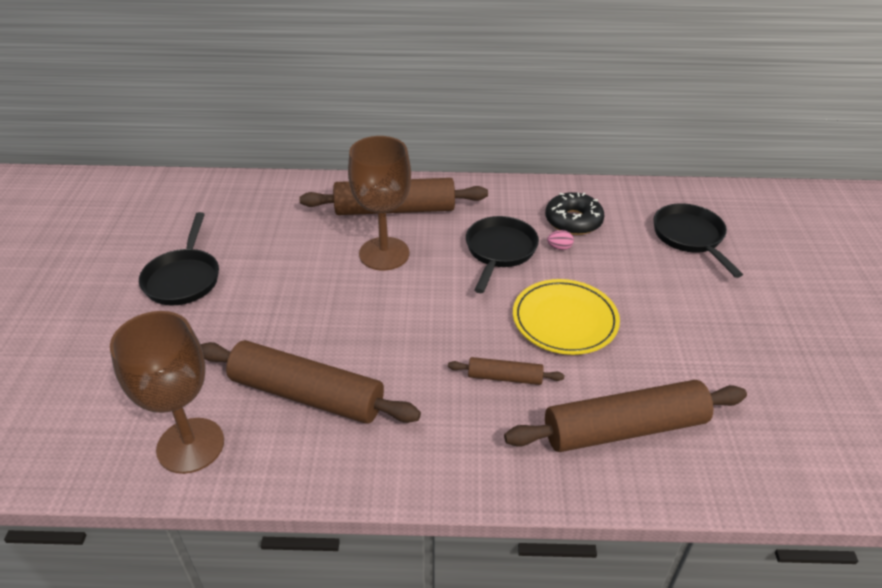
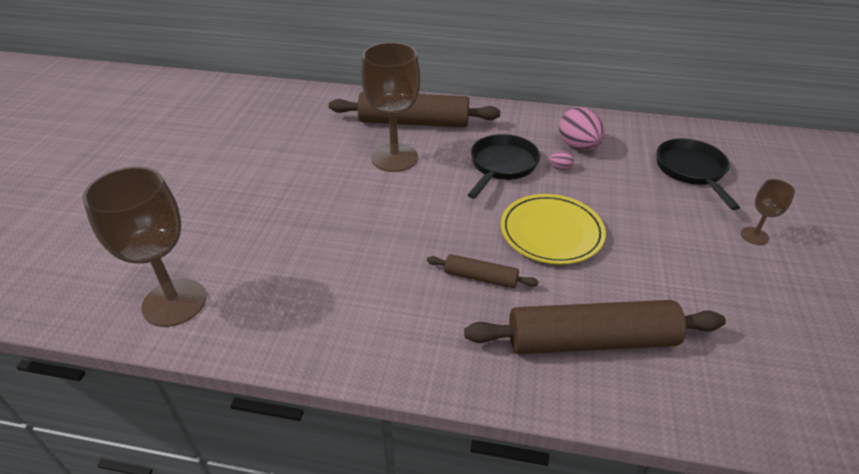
camera: 10 degrees right, 0 degrees up
(183, 278) = (214, 161): black pan -> none
(307, 394) = (291, 271): brown rolling pin -> none
(573, 221) = (578, 146): black donut -> pink egg
(759, 301) = (754, 236): none -> brown goblet

